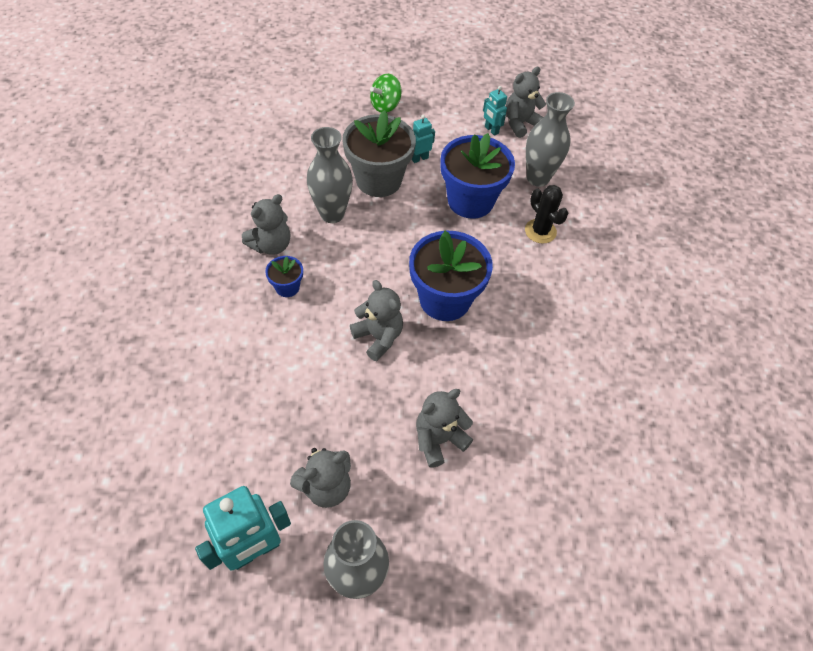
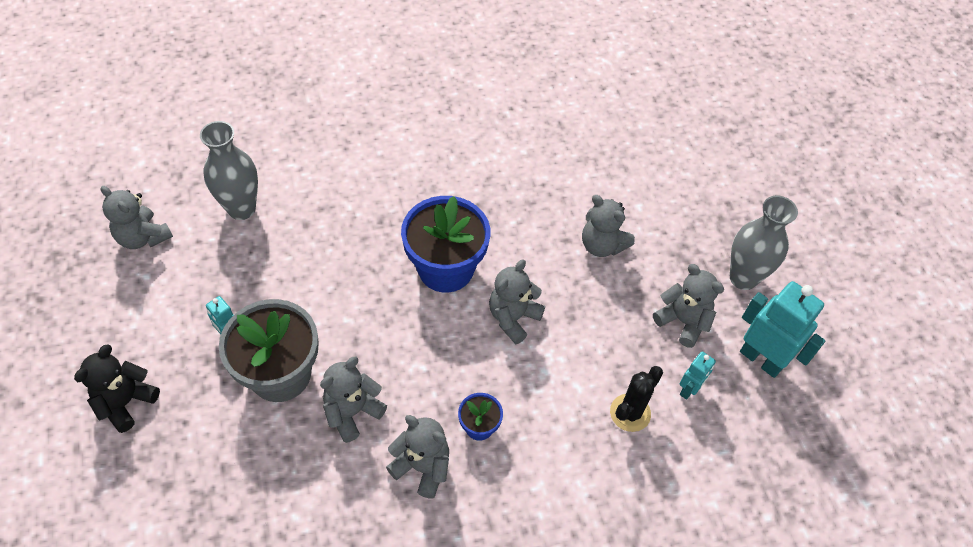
camera: 105 degrees left, 0 degrees up
(332, 214) = (352, 412): grey vase -> grey teddy bear
(385, 106) = (126, 402): green spinning top -> black teddy bear
(470, 201) = (294, 269): blue flower pot -> none
(491, 130) = (161, 266): turquoise robot -> turquoise robot (689, 389)
(540, 231) = (326, 198): black cactus -> black cactus (630, 413)

